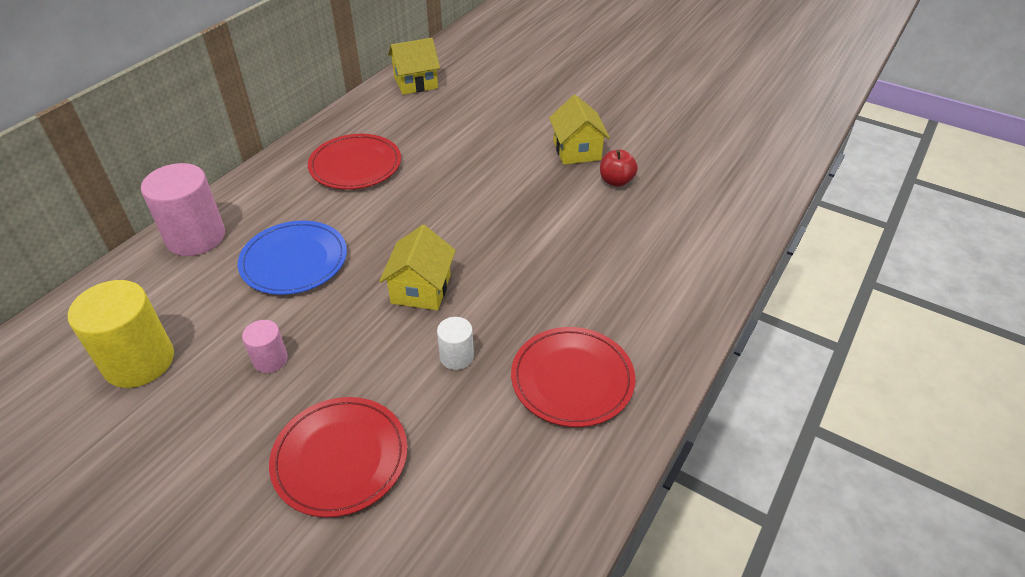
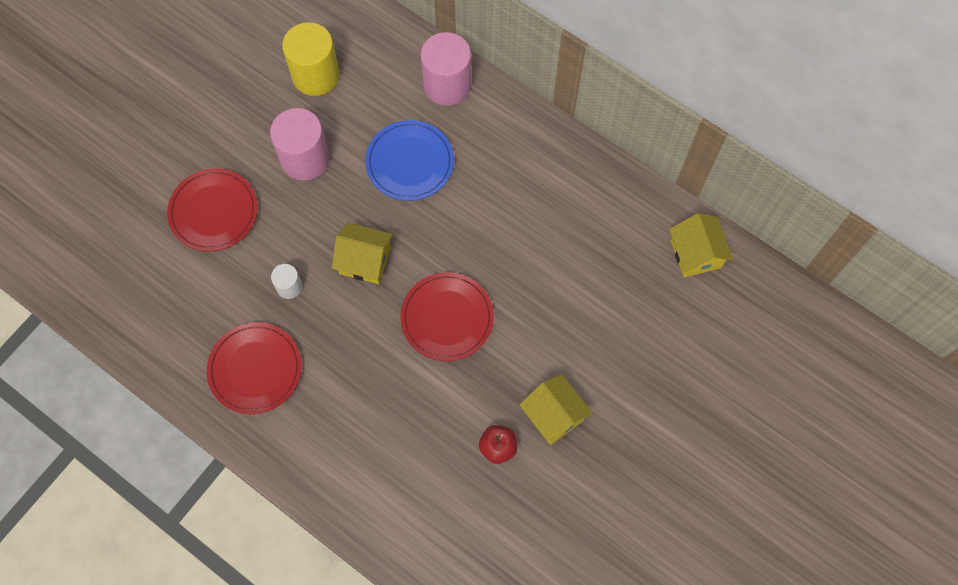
camera: 95 degrees right, 25 degrees up
(270, 360) = (305, 158): pink cylinder -> pink cylinder, size x1.97
(355, 165) = (541, 201): red plate -> red plate (447, 318)
(577, 150) = (554, 415): yellow house -> yellow house turned 60 degrees clockwise

